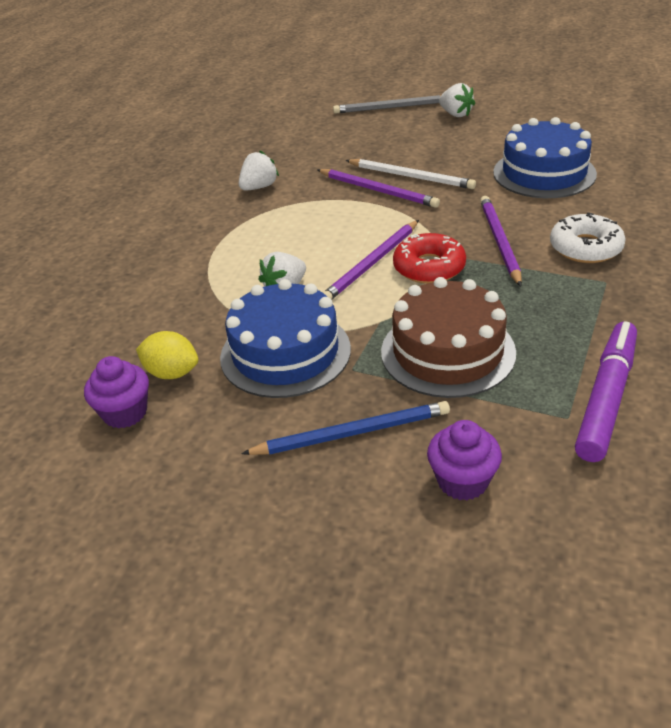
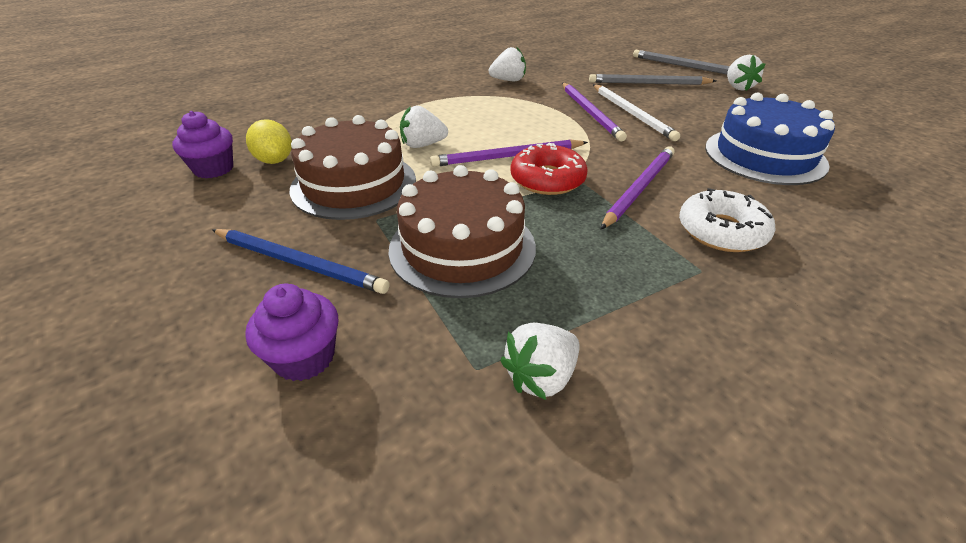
camera: 35 degrees right, 0 degrees up
(285, 353) = (354, 184): blue cake -> brown cake
(384, 139) = (648, 83): none -> grey pencil
(606, 398) = (541, 377): purple marker -> white strawberry

